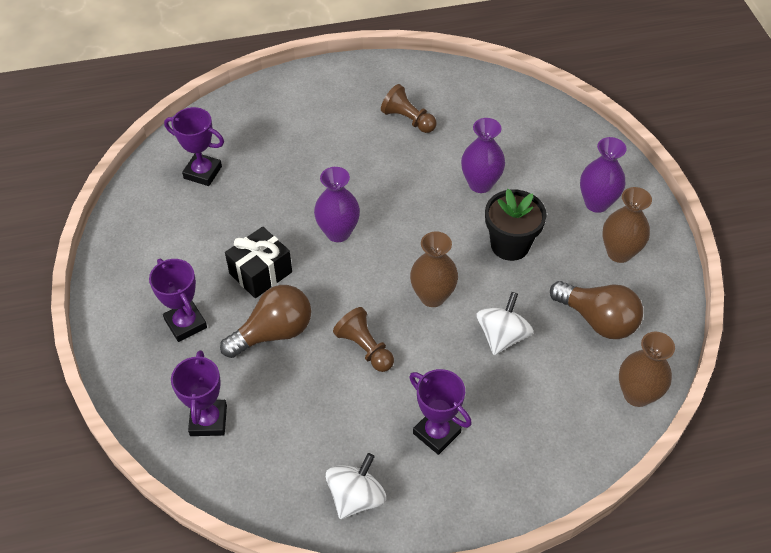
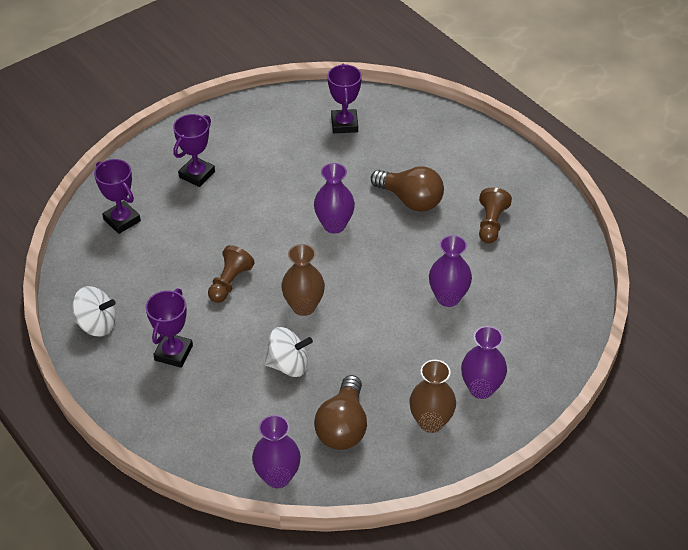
camera: 65 degrees right, 5 degrees down
(208, 420) = (122, 220): purple trophy -> purple trophy turned 75 degrees clockwise
(261, 273) = (266, 196): black gift -> none
(273, 332) = (215, 225): brown light bulb -> brown light bulb (410, 200)
(510, 245) = (390, 340): black flower pot -> none
(637, 394) = (277, 477): brown vase -> purple vase

